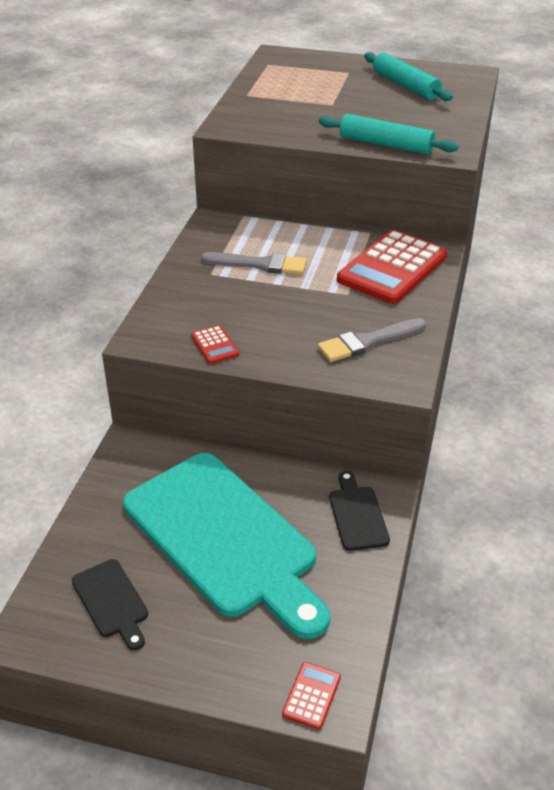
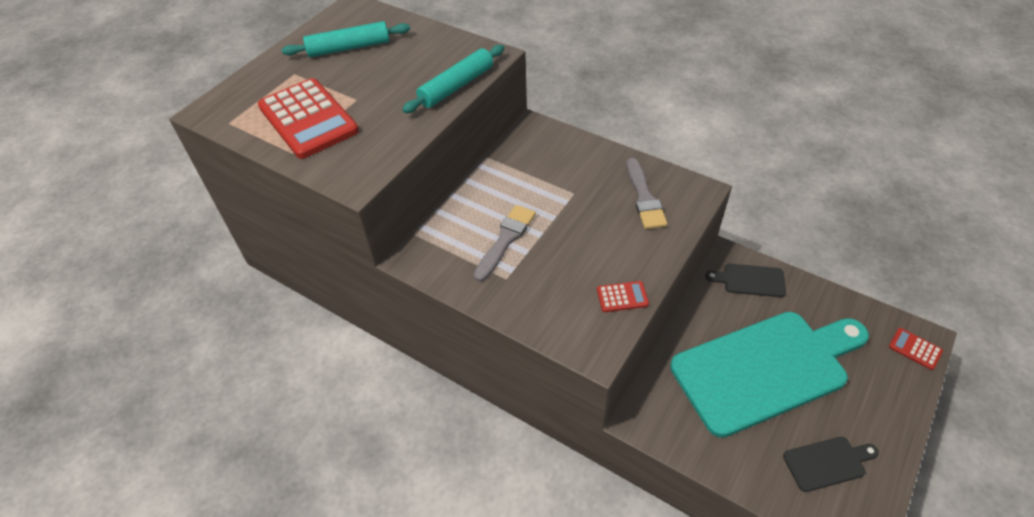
camera: 70 degrees left, 10 degrees up
(392, 268) = (547, 157): red calculator -> red calculator (308, 119)

